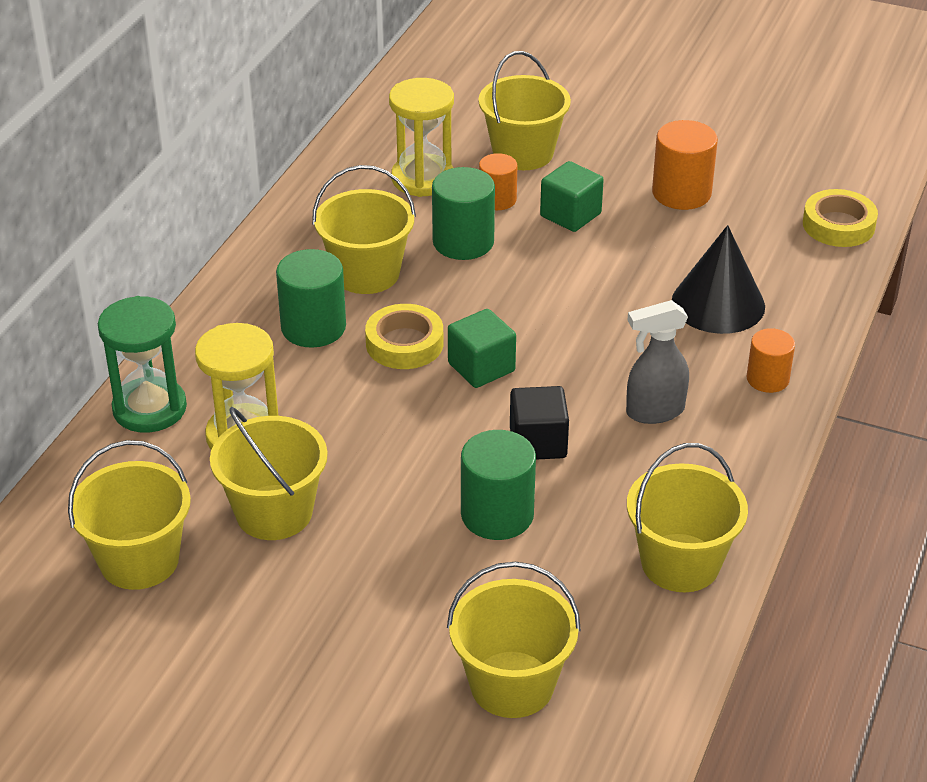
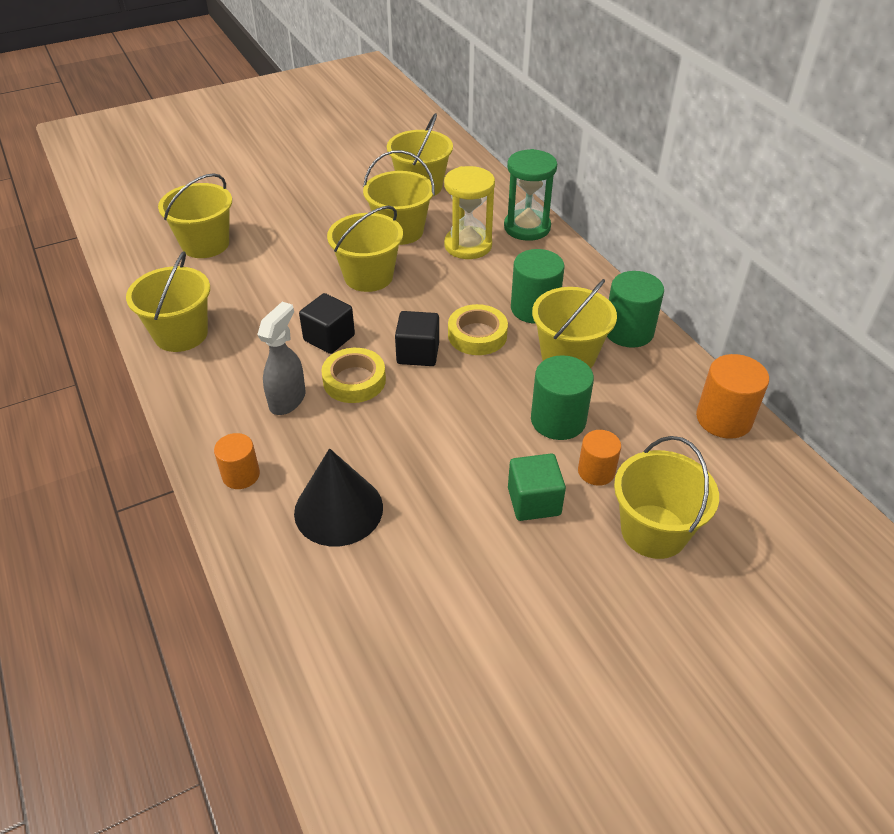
camera: 130 degrees right, 5 degrees up
(399, 481) = (368, 276): none -> yellow bucket
(422, 179) = (665, 446): yellow hourglass -> none
(481, 367) = (418, 353): green cube -> black cube
(497, 515) = (301, 294): green cylinder -> green cylinder (628, 331)
(681, 193) = (493, 599): orange cylinder -> orange cylinder (724, 419)
(838, 225) = (332, 682): yellow tape -> yellow tape (354, 380)

